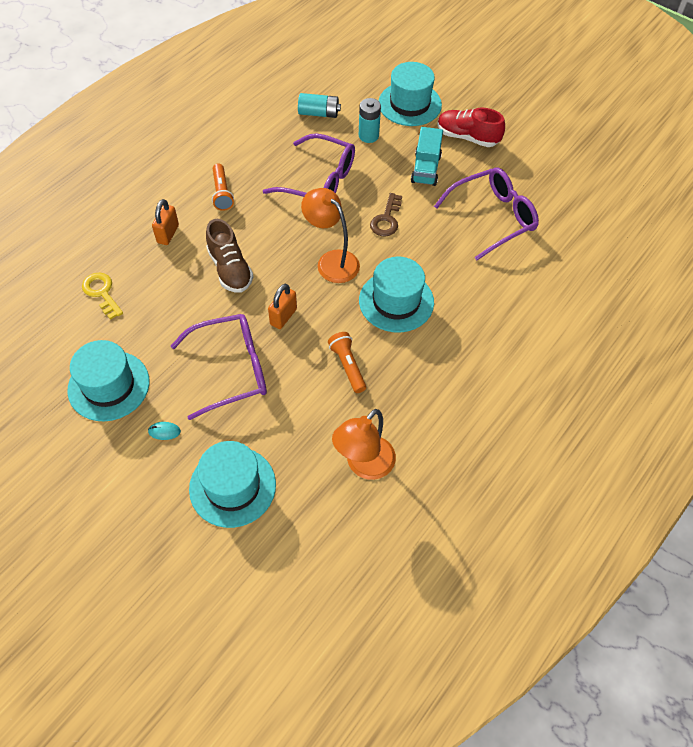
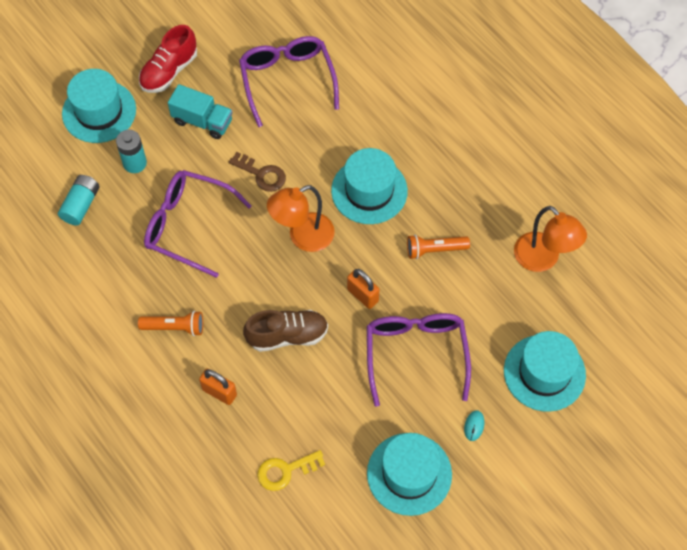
camera: 75 degrees left, 5 degrees up
(320, 181) = (188, 225): purple glasses -> purple glasses turned 105 degrees counterclockwise

